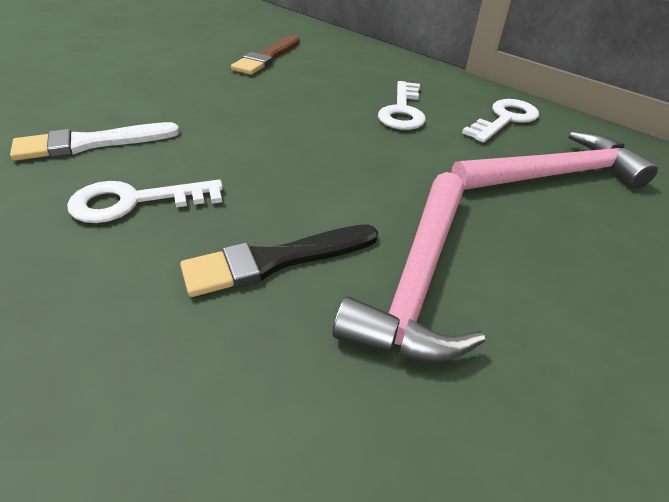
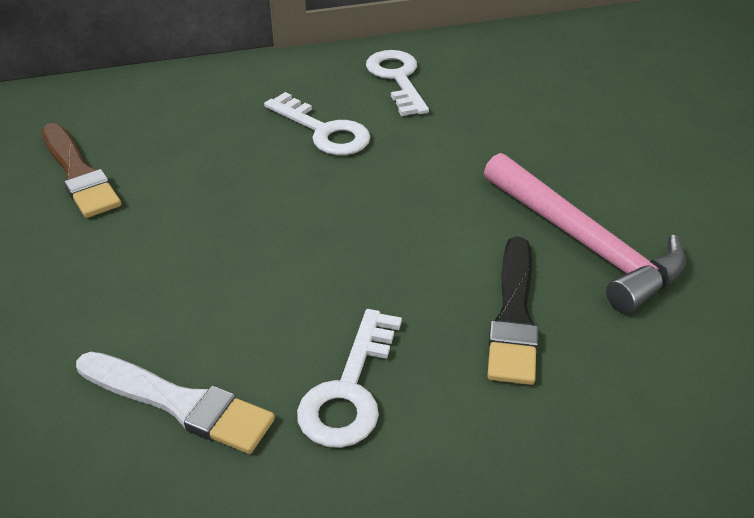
camera: 55 degrees left, 0 degrees up
(91, 143) = (179, 403): white brush -> white brush turned 75 degrees counterclockwise
(554, 175) = (505, 103): pink hammer -> none

